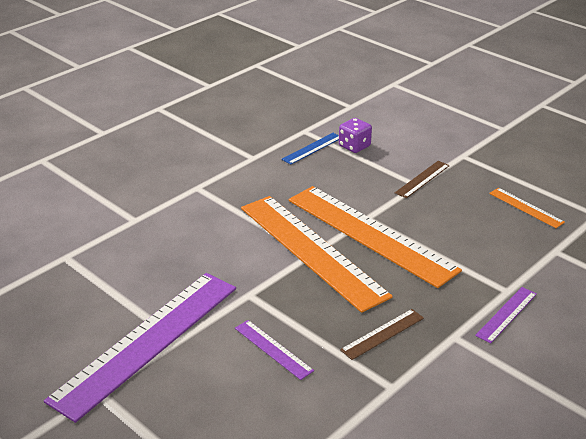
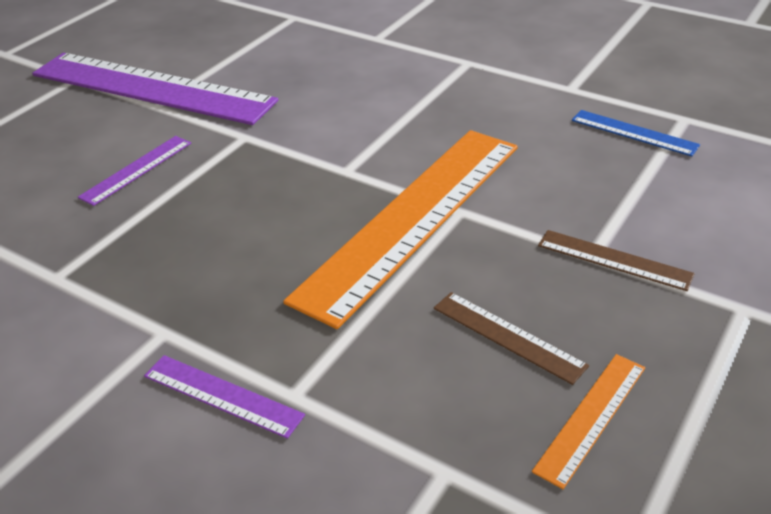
camera: 80 degrees right, 5 degrees up
(311, 250) = (352, 169): orange ruler -> none
(354, 146) = (673, 172): purple dice -> none
(383, 334) = (167, 256): brown ruler -> brown ruler (508, 336)

